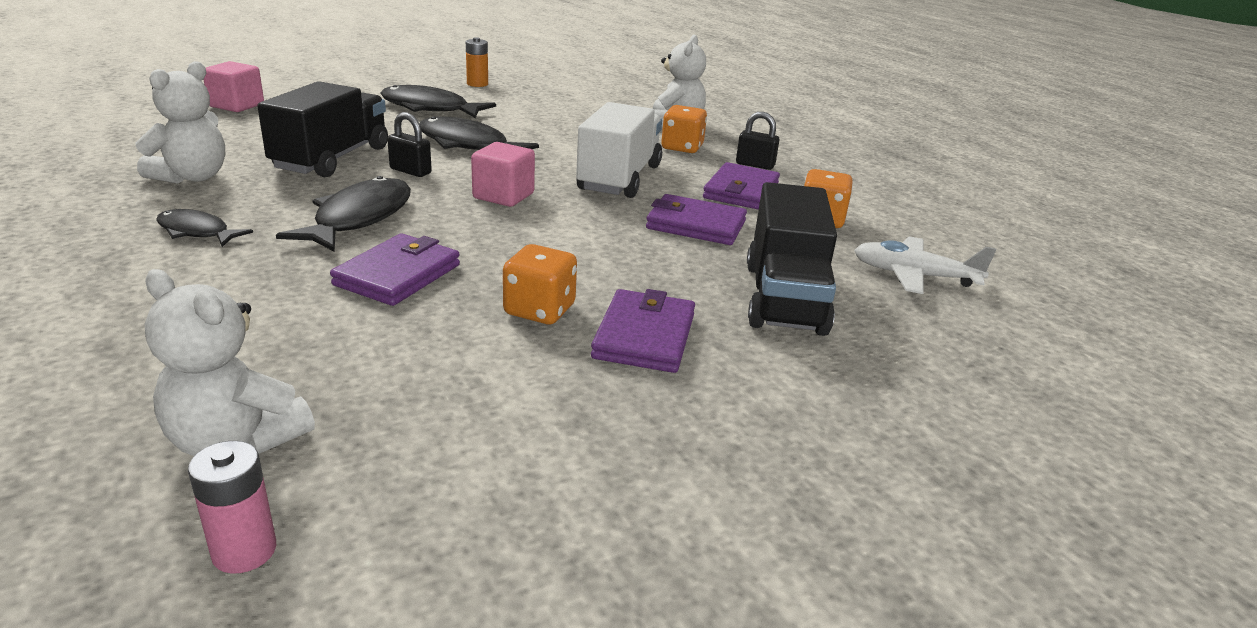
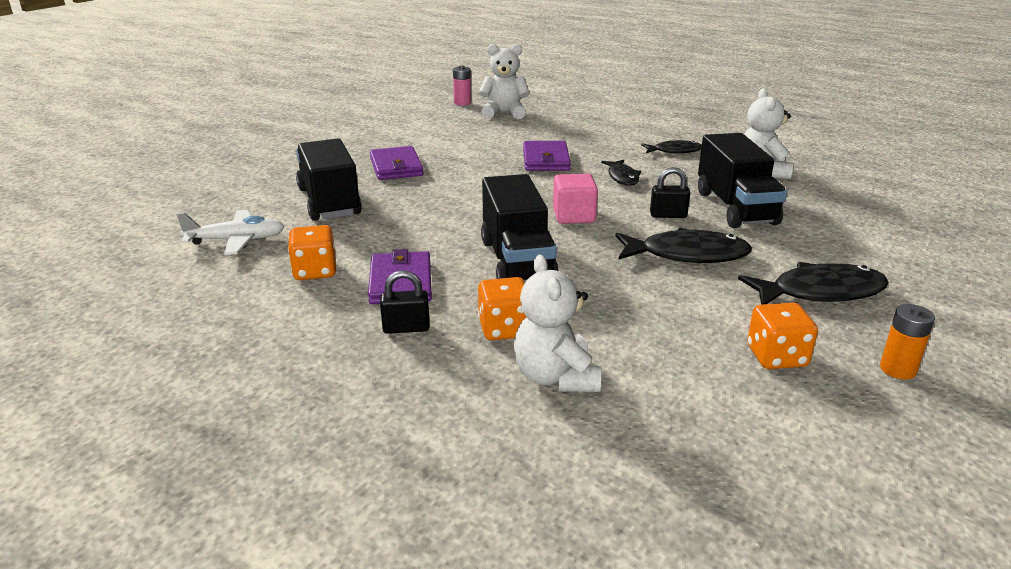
camera: 155 degrees right, 0 degrees up
(237, 105) = (934, 231): pink cube -> none
(359, 218) = (622, 177): black fish -> black fish, size x0.59
(539, 310) = (457, 164): orange dice -> orange dice (776, 357)
(619, 178) = (517, 261): white truck -> black truck
(695, 225) = (416, 234): purple wallet -> none

